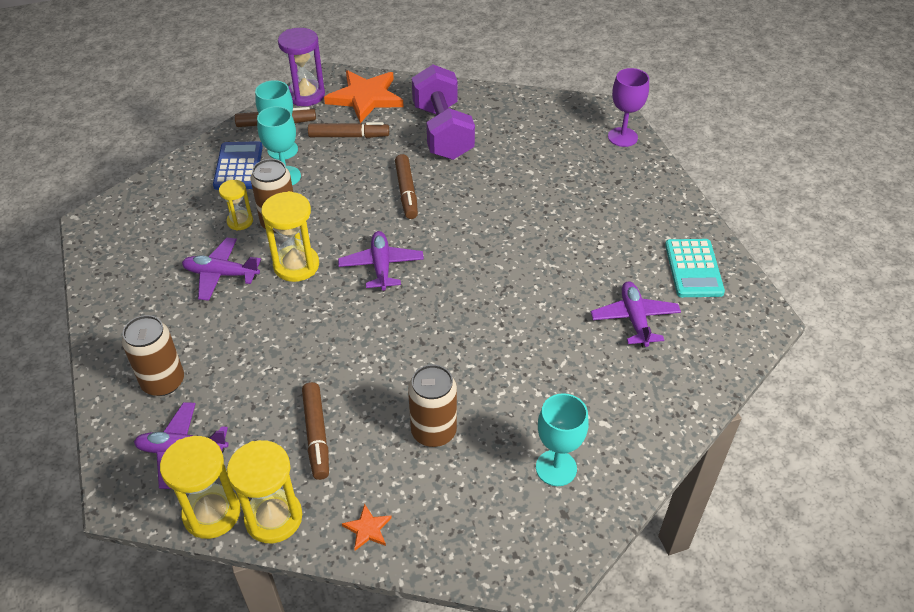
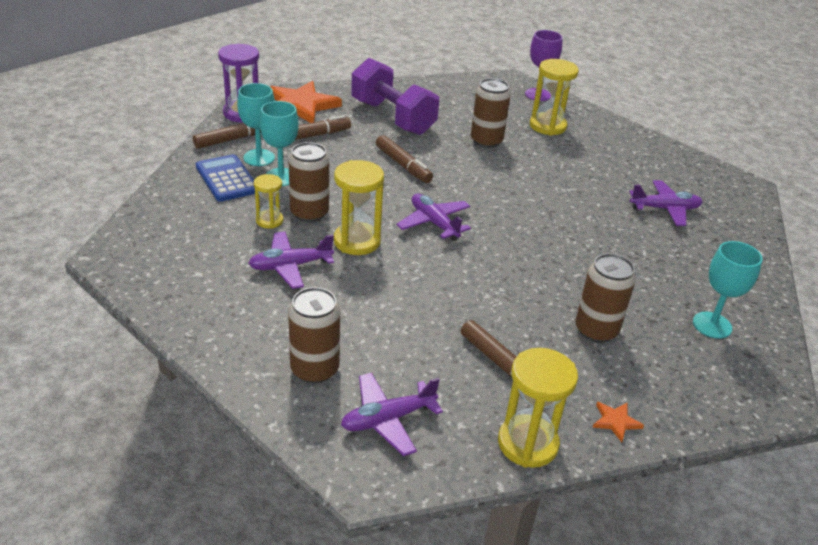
camera: 30 degrees left, 10 degrees down
(212, 513) = (467, 461): yellow hourglass -> yellow hourglass (547, 126)
(514, 184) = (486, 141): none -> brown can
(634, 319) = (665, 209): purple plane -> purple plane turned 120 degrees clockwise
(693, 269) = (671, 167): turquoise calculator -> none

